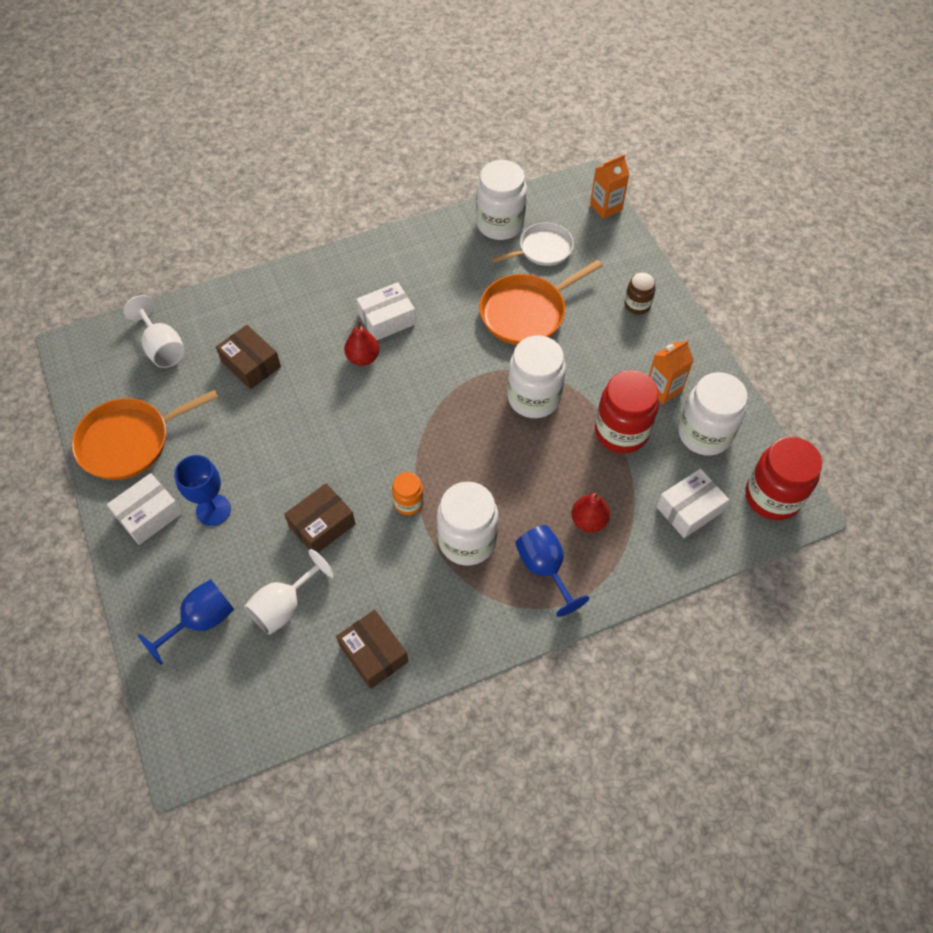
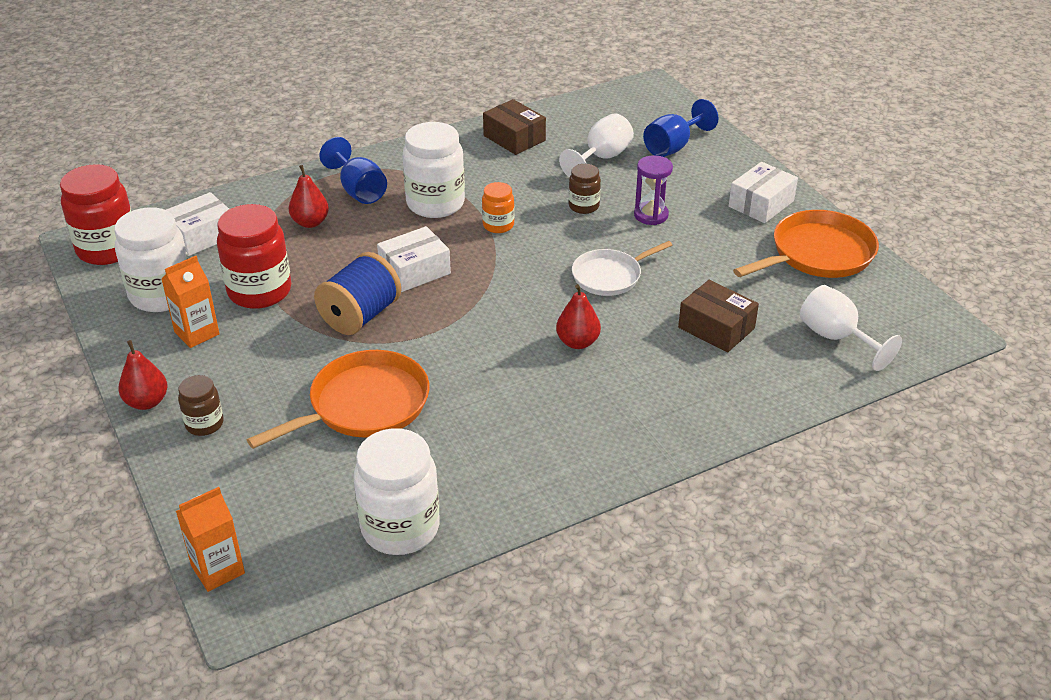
camera: 175 degrees right, 20 degrees down
(213, 510) = (698, 210): blue goblet -> none
(261, 506) = (651, 215): none -> purple hourglass
(322, 525) = (583, 206): brown box -> brown jar
(387, 319) = (556, 385): white box -> white box (414, 271)
(533, 397) = (360, 316): white jar -> blue spool
(542, 249) = (333, 492): white pan -> white pan (610, 276)
(683, 326) = (147, 402): none -> red pear

